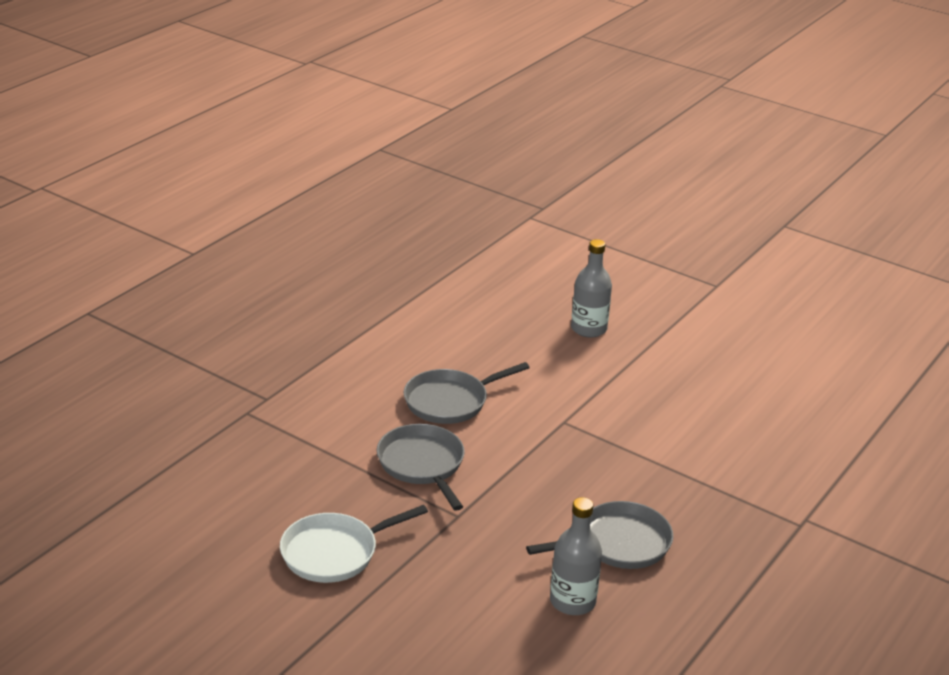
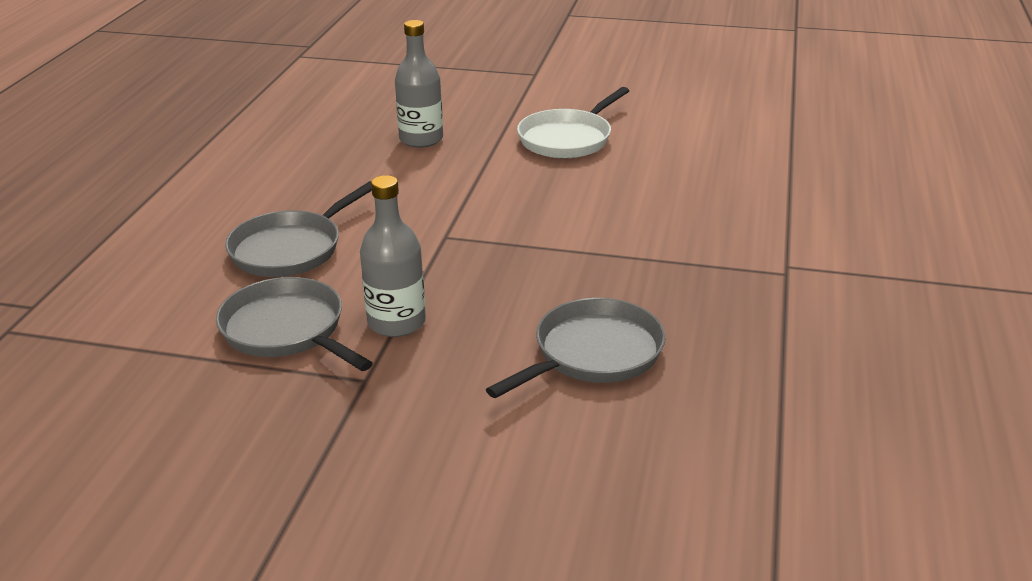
camera: 20 degrees left, 0 degrees up
(334, 552) = (205, 482): white pan -> white pan (568, 139)
(572, 601) = (579, 444): grey bottle -> grey bottle (396, 322)

